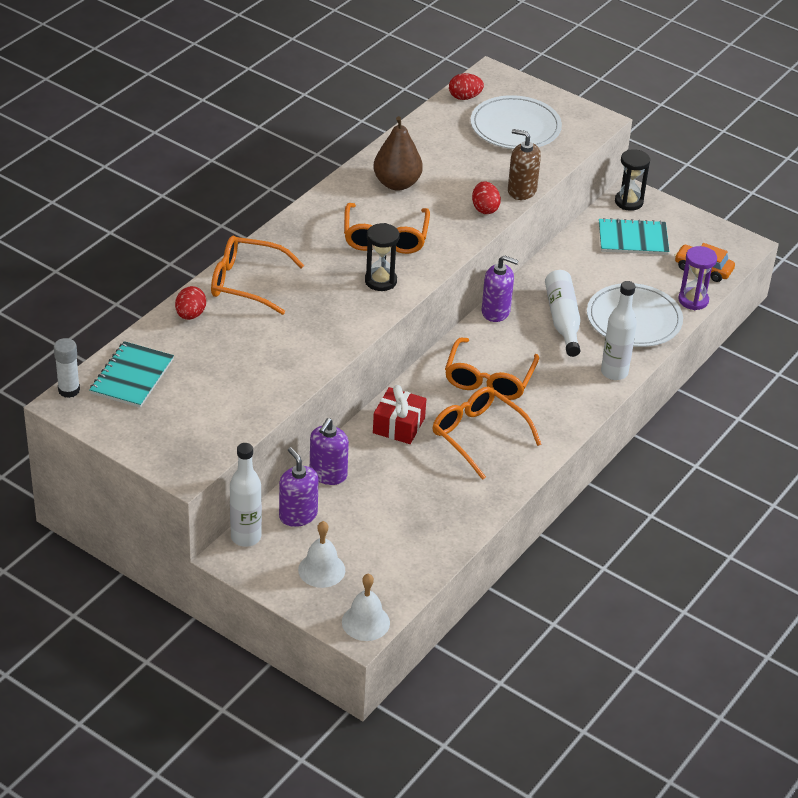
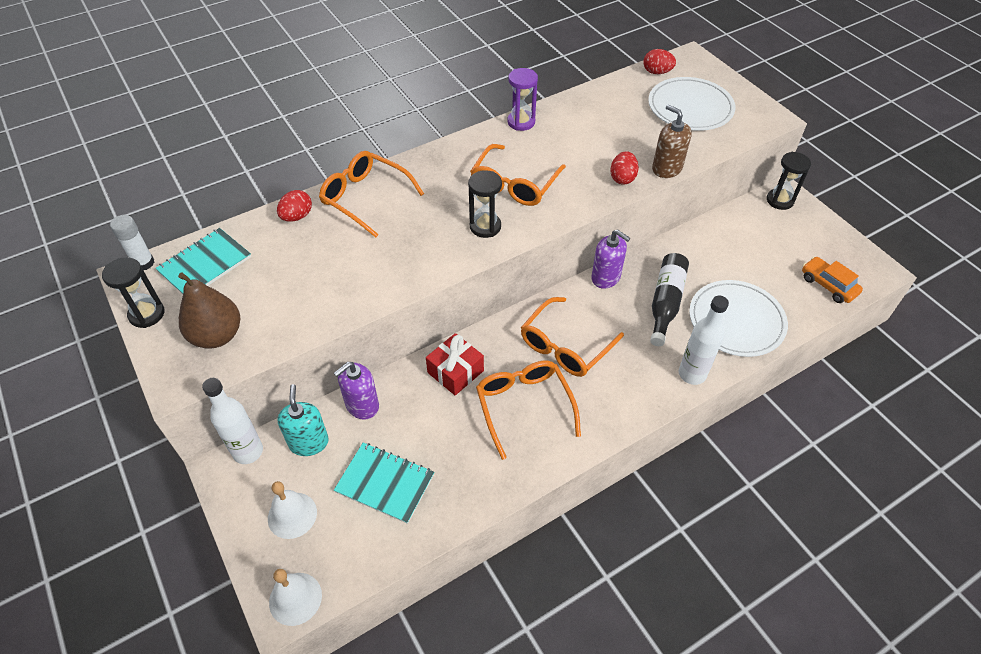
camera: 25 degrees right, 10 degrees up
(110, 429) = (147, 314): none -> black hourglass
(298, 515) = (309, 442): purple soap dispenser -> turquoise soap dispenser
(397, 183) = (554, 136): brown pear -> brown pear (217, 335)
(562, 320) = (665, 303): white bottle -> black bottle
(633, 239) = (769, 237): turquoise notebook -> turquoise notebook (385, 483)
(693, 300) = (805, 316): purple hourglass -> purple hourglass (521, 122)

